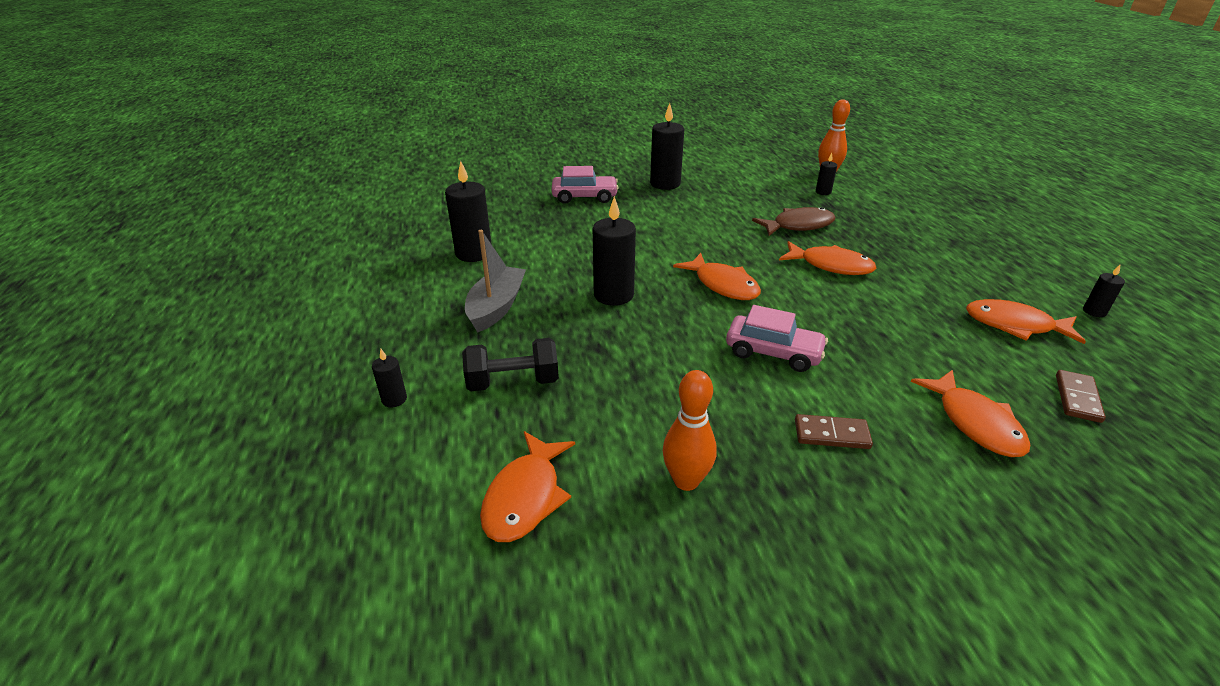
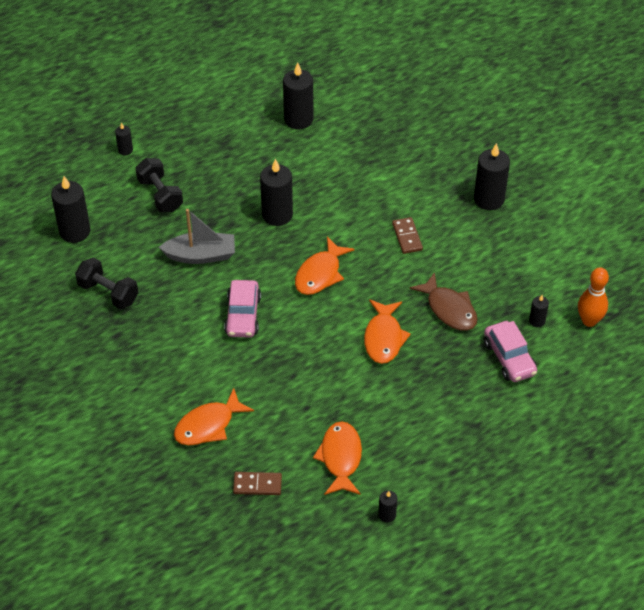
camera: 70 degrees right, 15 degrees up
(496, 307) = (234, 158): grey boat -> grey boat (201, 255)
(525, 497) = (75, 231): orange fish -> black candle
(584, 197) = (429, 152): pink car -> pink car (509, 358)
(686, 481) = (108, 293): orange bowling pin -> black dumbbell
(831, 434) = (170, 353): brown domino -> brown domino (407, 237)

